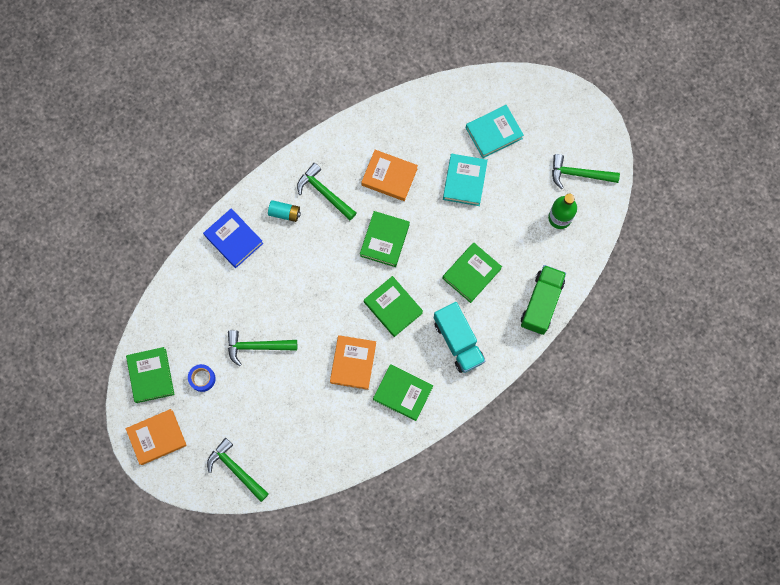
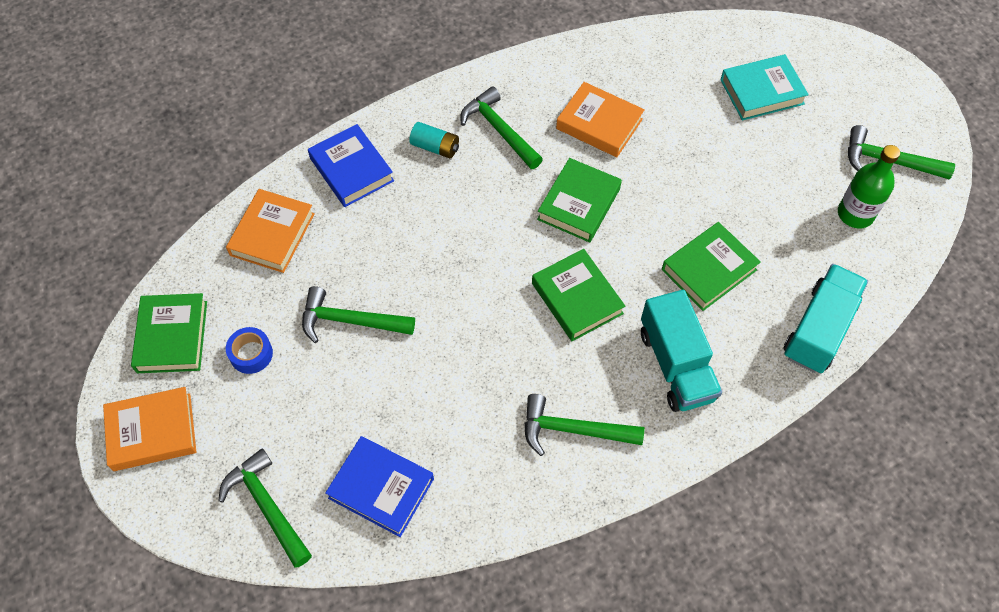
camera: 10 degrees right, 15 degrees down
(298, 448) = (381, 488): none -> blue book
(353, 363) = (498, 370): orange book -> orange book (272, 234)
(403, 393) = (573, 430): green book -> green hammer
(464, 181) = (711, 145): turquoise book -> none
(541, 303) = (819, 329): green truck -> turquoise truck

